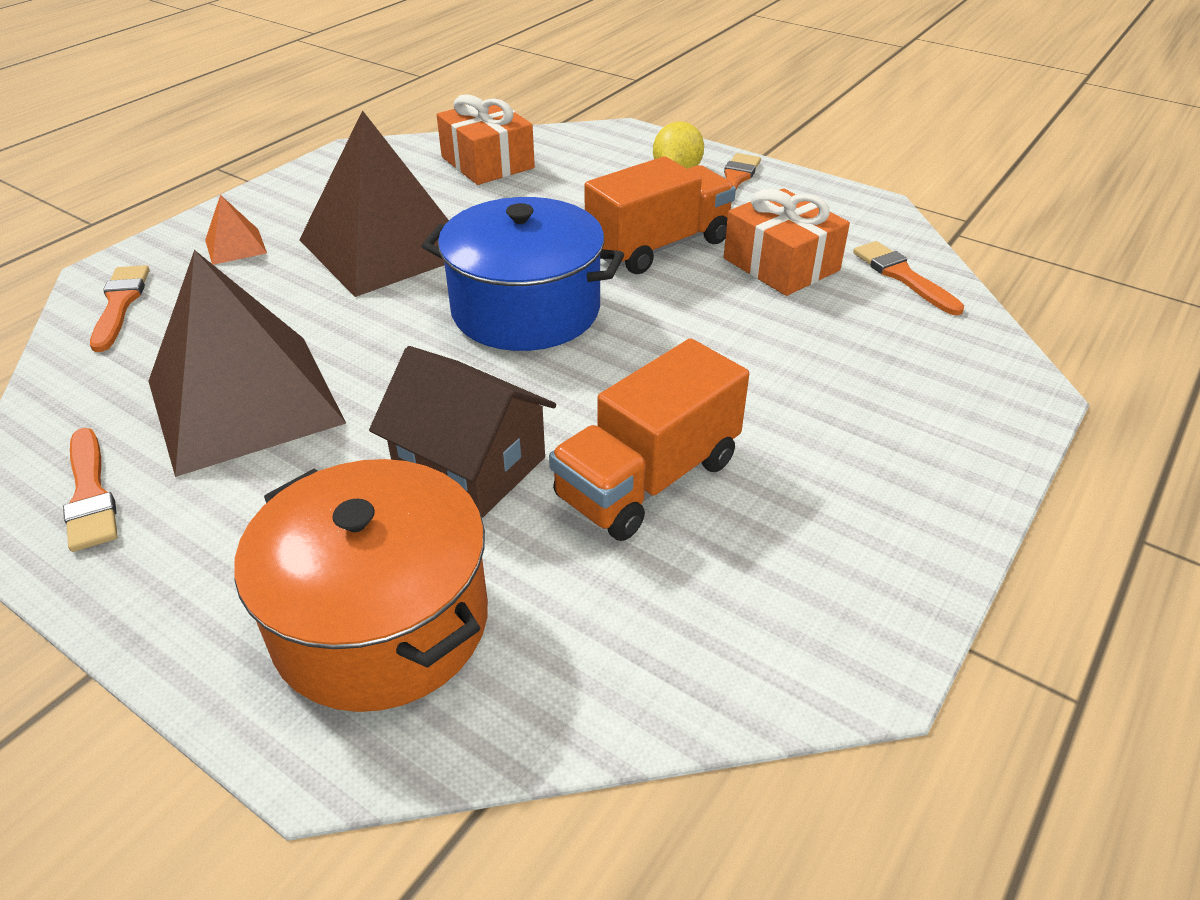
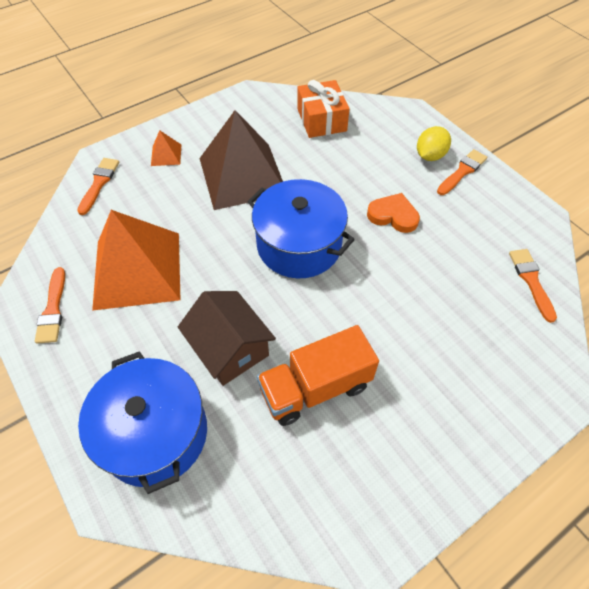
camera: 20 degrees right, 15 degrees up
(244, 401) = (137, 269): brown pyramid -> orange pyramid
(381, 622) = (155, 433): orange pot -> blue pot
(659, 246) = (393, 215): orange truck -> orange heart
(781, 264) = (460, 250): orange gift -> none

